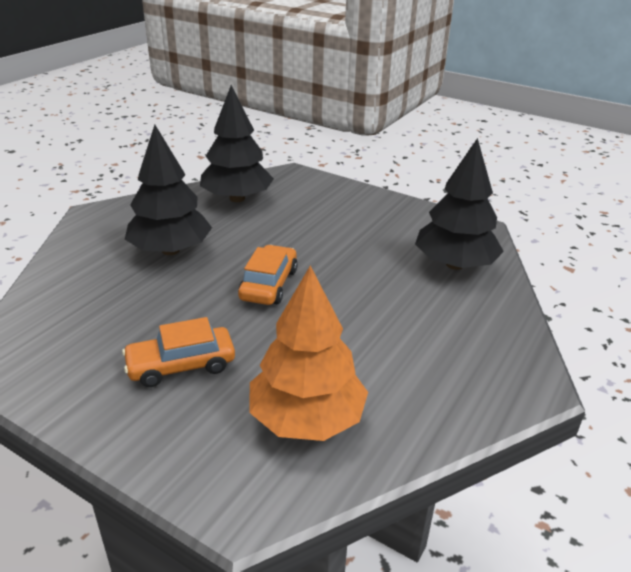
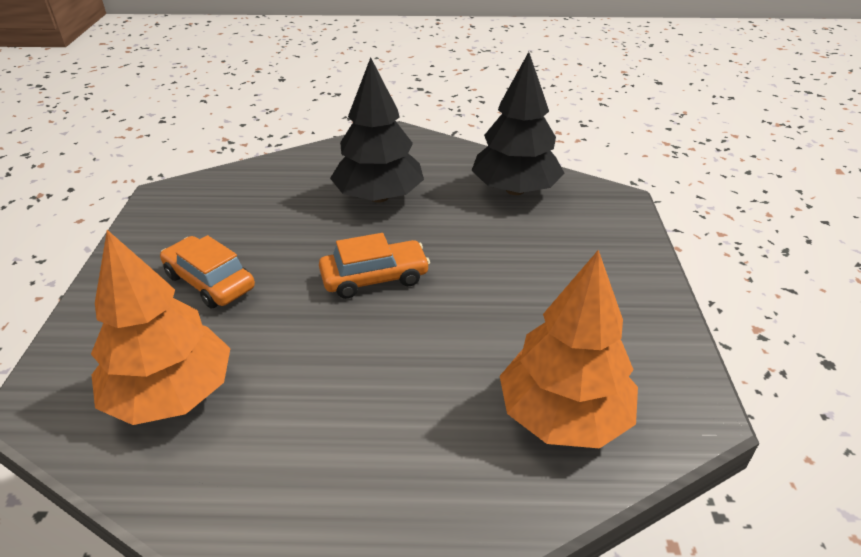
camera: 60 degrees right, 5 degrees up
(455, 264) = (563, 416): black tree -> orange tree

